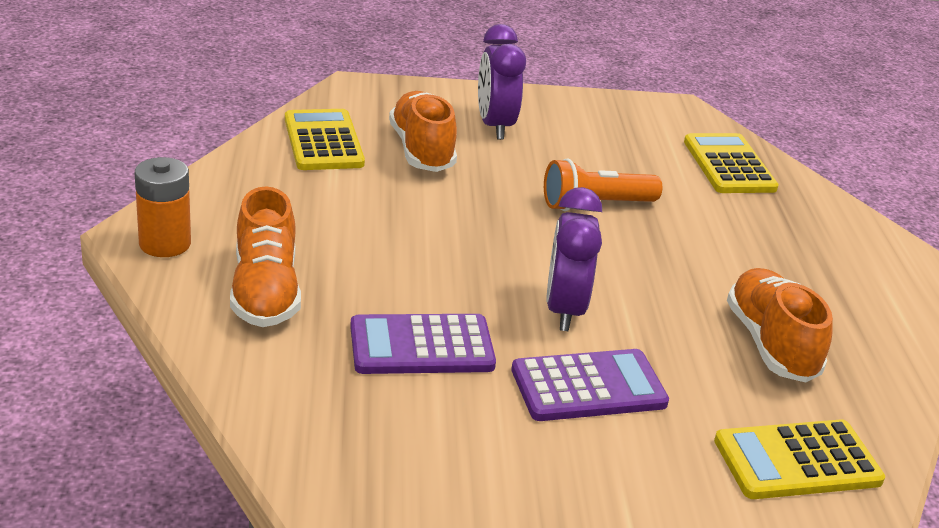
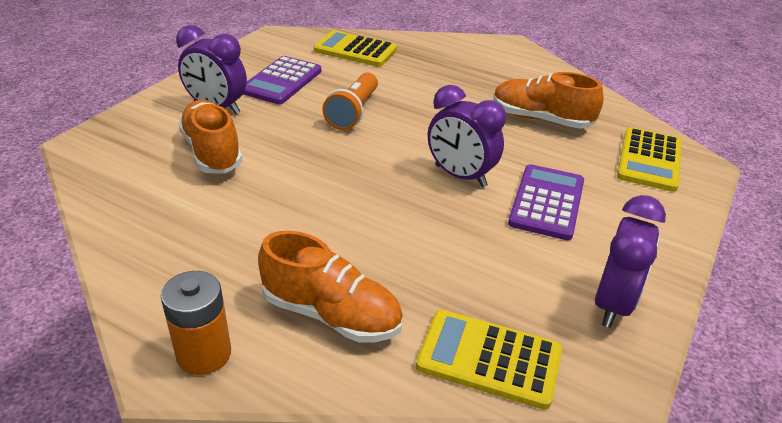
camera: 55 degrees left, 5 degrees up
(323, 141) = (143, 194): yellow calculator -> yellow calculator (489, 359)
(421, 346) = (460, 257): purple calculator -> purple calculator (281, 81)
(422, 150) = (212, 152): orange shoe -> orange shoe turned 45 degrees clockwise
(451, 475) = (613, 304): none -> purple clock

